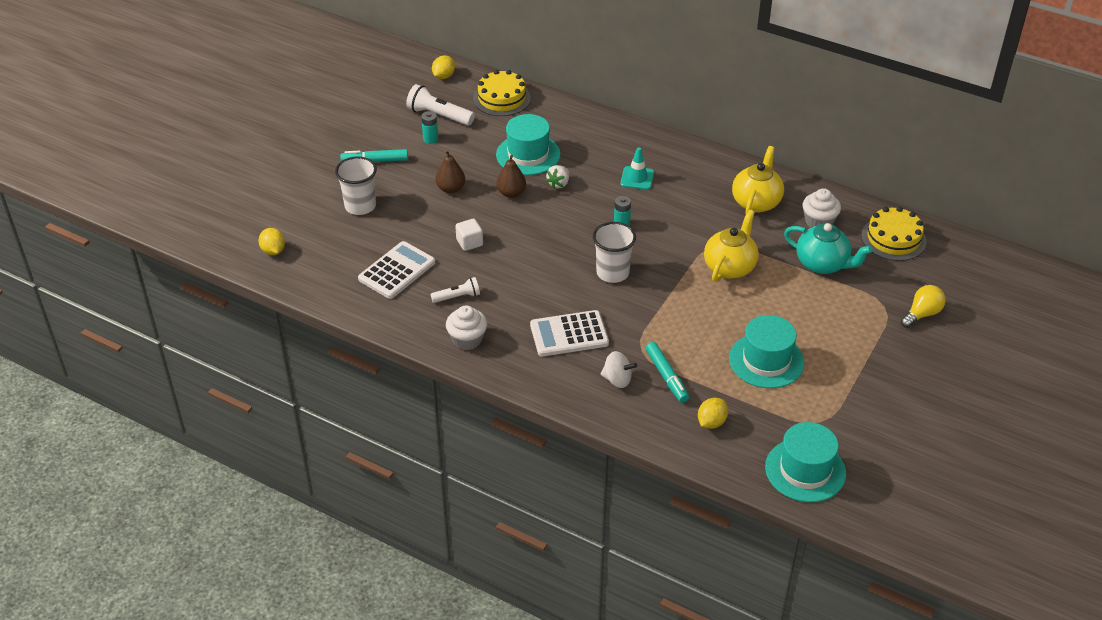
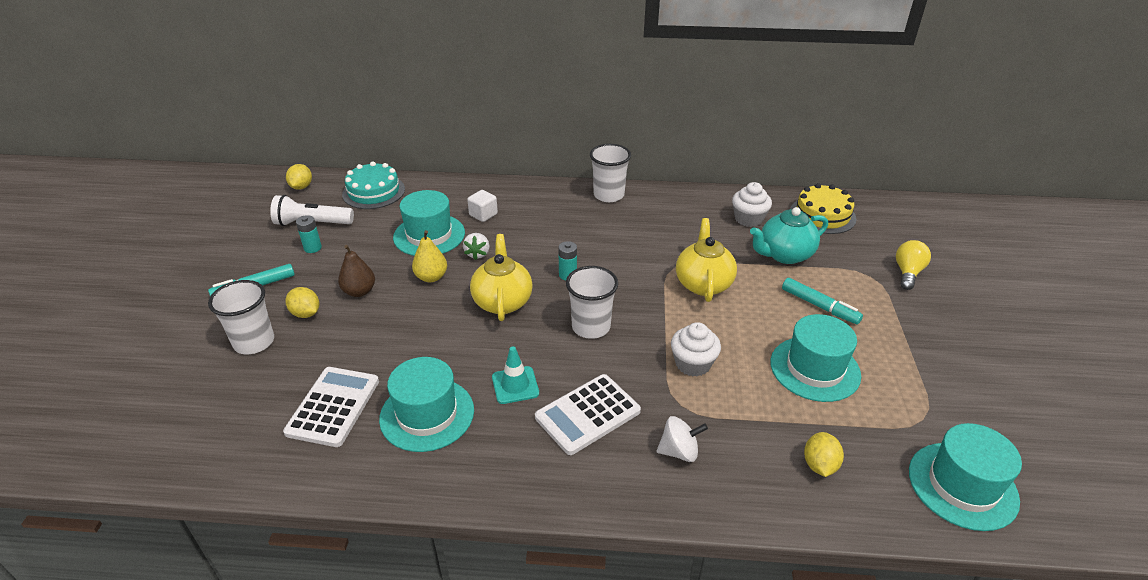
camera: 25 degrees left, 5 degrees down
(273, 251) = (148, 435): yellow lemon -> yellow lemon (306, 313)
(457, 297) = (427, 414): white flashlight -> turquoise hat
(467, 339) = (467, 466): white cupcake -> white cupcake (693, 364)
(469, 242) = (410, 344): white cube -> white cube (483, 215)
(502, 98) = (373, 192): yellow cake -> turquoise cake
(511, 193) = (431, 277): brown pear -> yellow pear
(637, 178) = (554, 227): turquoise traffic cone -> turquoise traffic cone (515, 385)
(666, 376) = (730, 426): turquoise marker -> turquoise marker (819, 306)
(706, 160) = (608, 195): none -> white cup
(756, 202) = (680, 217): yellow teapot -> yellow teapot (502, 301)
(823, 264) = (784, 255): turquoise teapot -> turquoise teapot turned 150 degrees clockwise

